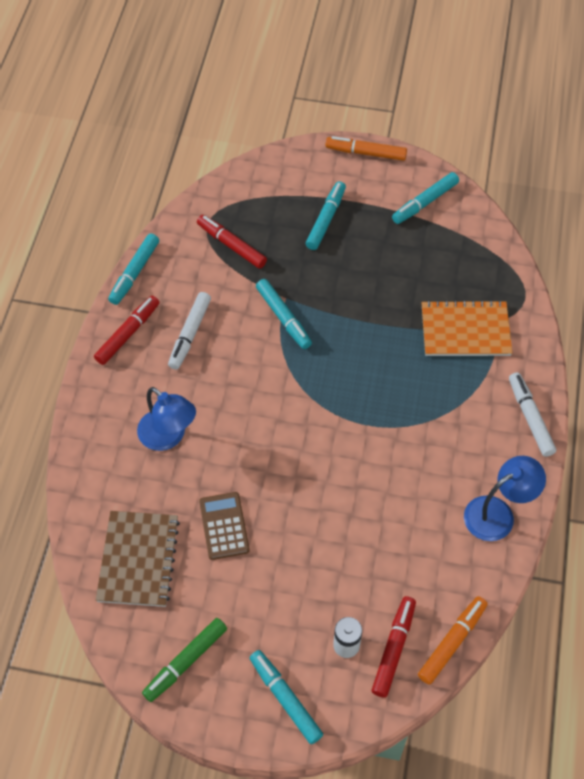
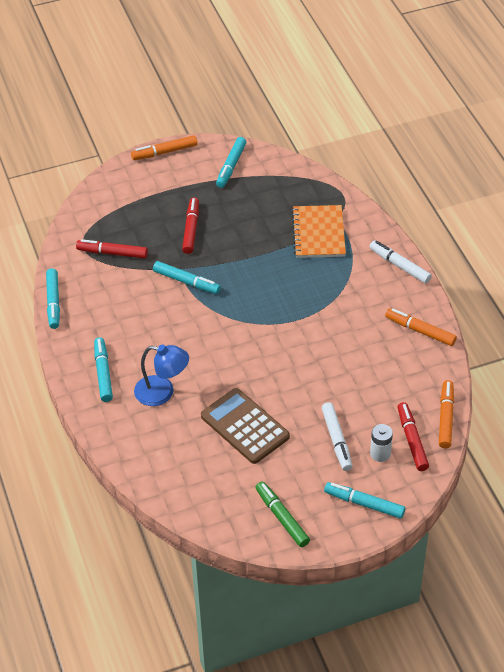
camera: 30 degrees left, 10 degrees down
(128, 334) = (80, 343): red marker -> red marker (191, 229)
(138, 559) = (201, 475): brown notebook -> none
(185, 662) = (282, 518): green marker -> green marker turned 135 degrees clockwise
(190, 334) = (127, 322): white marker -> white marker (336, 440)
(224, 526) = (245, 426): brown calculator -> brown calculator, size x1.53
(326, 219) = (169, 207): turquoise marker -> turquoise marker (103, 373)
(465, 330) = (318, 233): orange notebook -> orange notebook turned 60 degrees counterclockwise
(498, 513) = (420, 331): blue lamp -> orange marker

